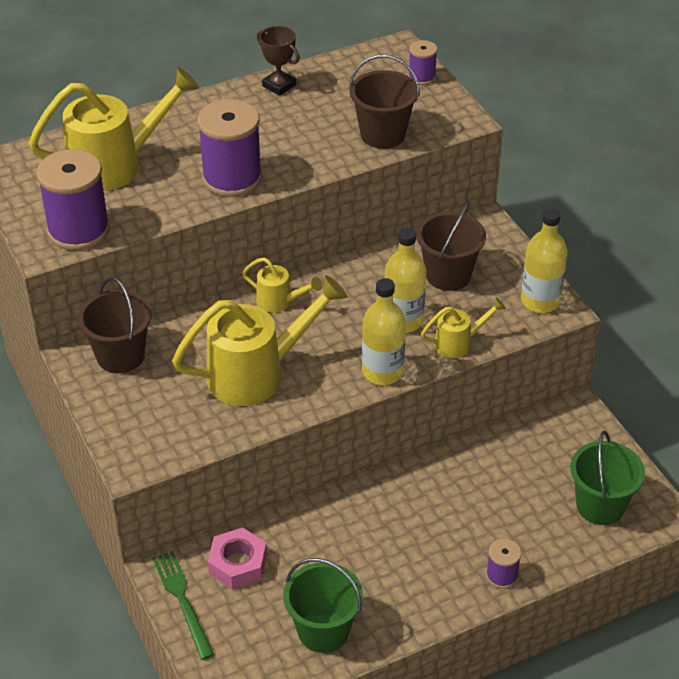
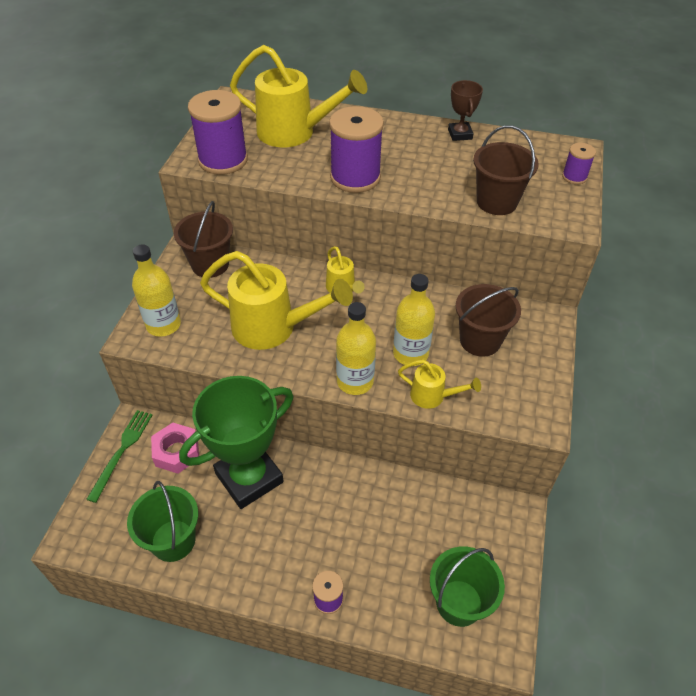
camera: 40 degrees right, 5 degrees up
(331, 537) = (249, 477): none -> green trophy
(540, 301) = (532, 404): yellow bottle -> yellow bottle (163, 325)

